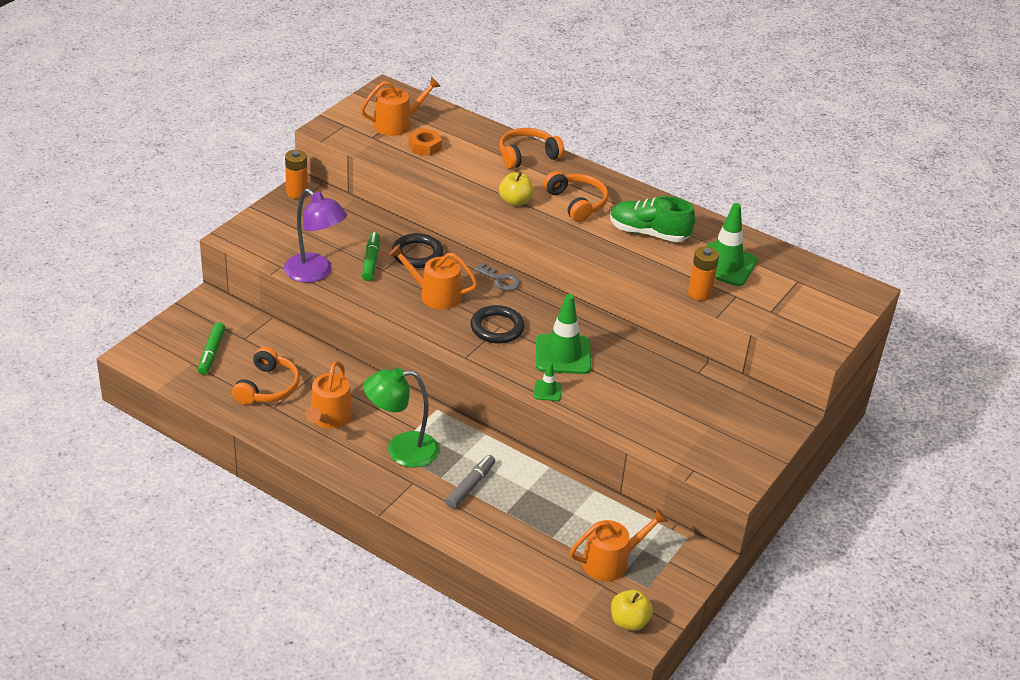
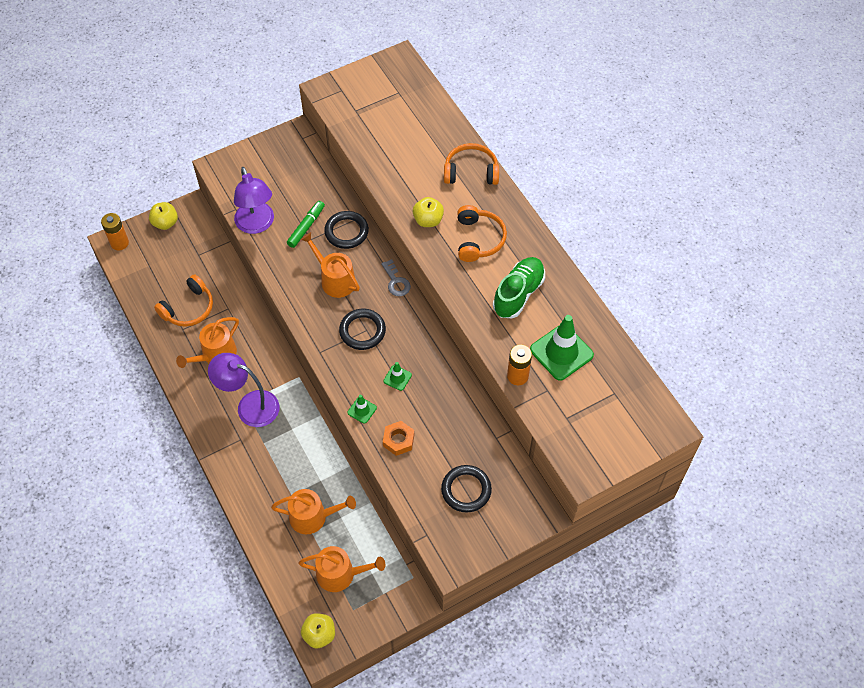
camera: 30 degrees right, 20 degrees up
(185, 321) = (165, 223): none -> yellow apple
(211, 353) = (167, 260): green marker -> none
(297, 193) = (291, 135): orange battery -> orange battery (119, 243)
(397, 124) = (384, 102): orange watering can -> orange watering can (313, 517)
(401, 450) = (249, 406): green lamp -> purple lamp
(425, 146) = (391, 134): orange nut -> orange nut (398, 440)
(470, 486) = (280, 460): grey marker -> none
(563, 354) = (397, 378): green traffic cone -> green traffic cone, size x0.48
(648, 233) = (518, 294): green shoe -> green shoe turned 75 degrees clockwise
(703, 422) = (466, 490): none -> black ring

